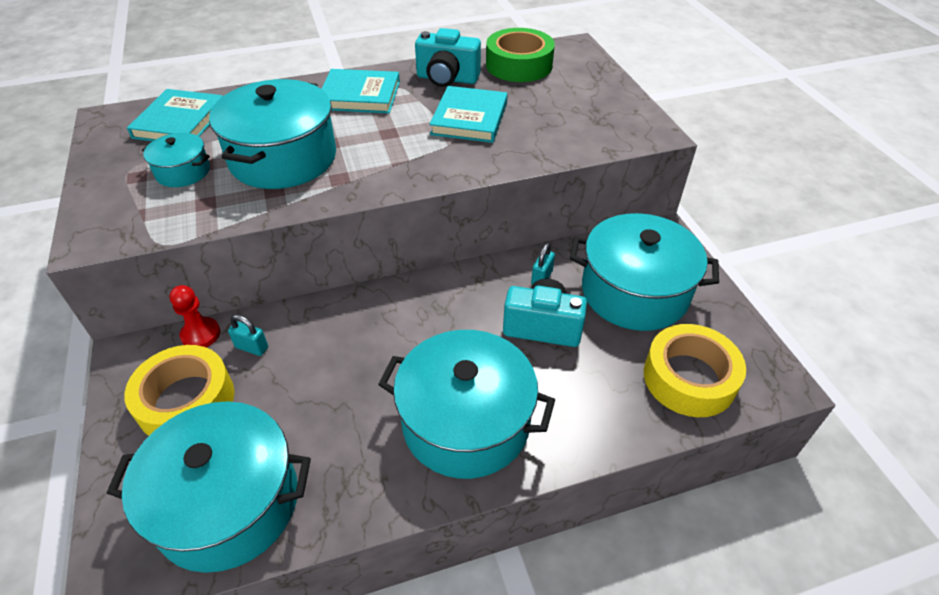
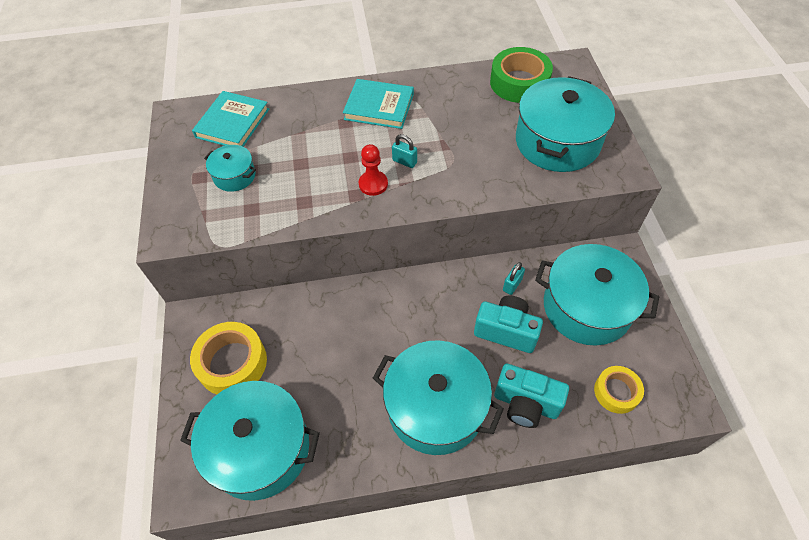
camera: 10 degrees right, 10 degrees up
(201, 334) = (243, 307): red pawn -> red pawn (373, 184)
(252, 347) = (280, 323): turquoise padlock -> turquoise padlock (404, 161)
(283, 158) = (312, 169): turquoise pot -> turquoise pot (557, 142)
(447, 79) = (454, 94): turquoise camera -> turquoise camera (525, 404)
(469, 118) = (468, 140): turquoise book -> none
(689, 378) = (616, 392): yellow tape -> yellow tape, size x0.61

